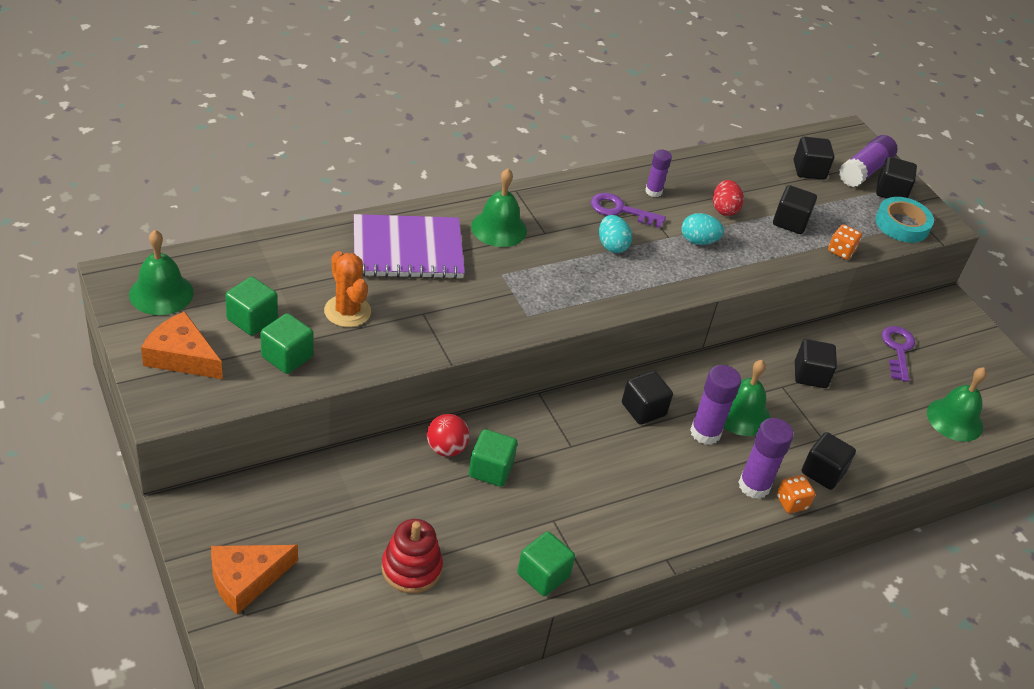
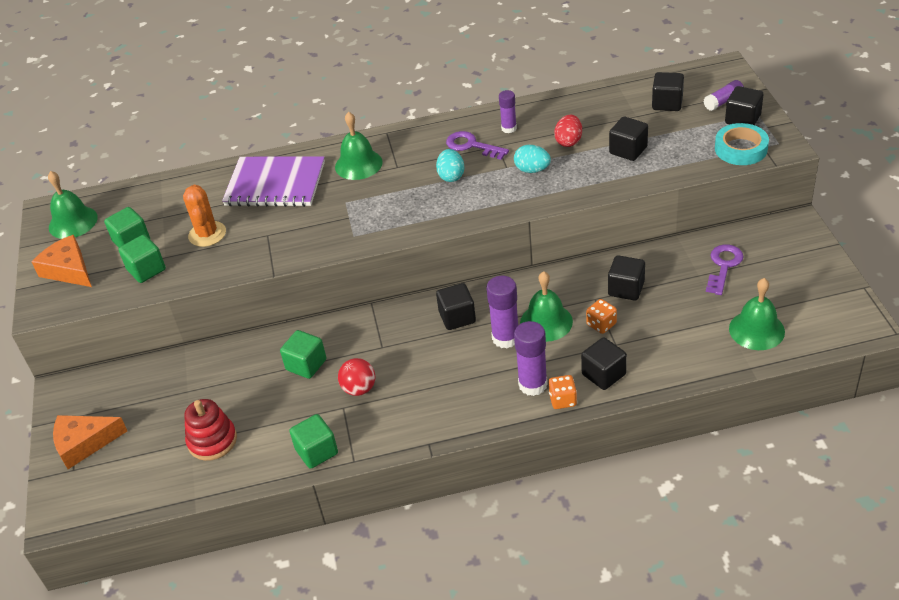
camera: 25 degrees right, 0 degrees up
(446, 449) = (276, 347): red ball -> red ball (359, 389)
(841, 251) = (667, 175): orange dice -> orange dice (601, 324)
(864, 171) = (723, 101): purple glue stick -> purple glue stick, size x0.62

